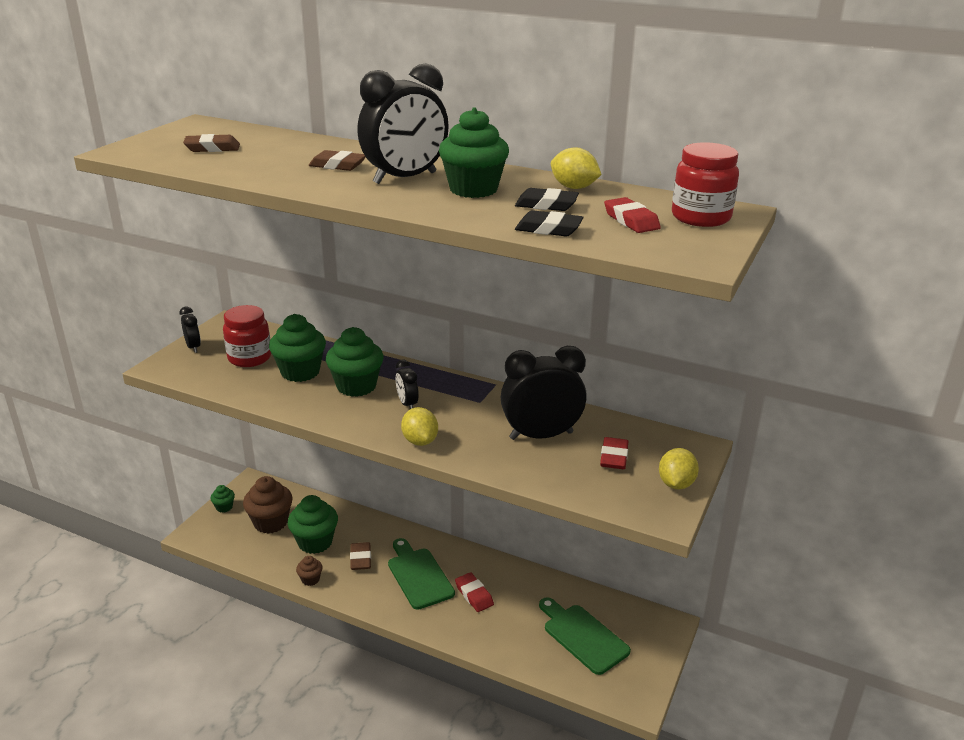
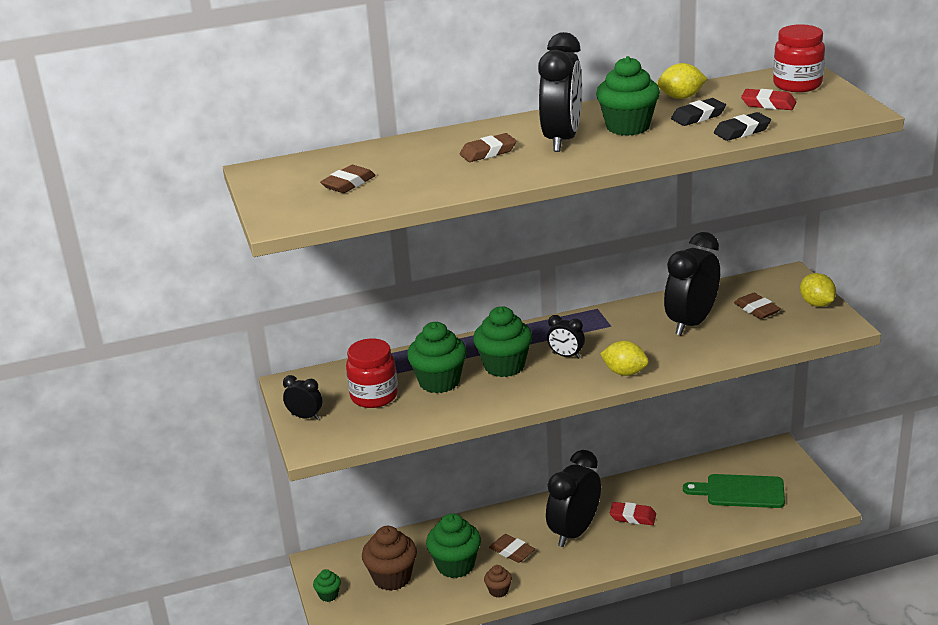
camera: 40 degrees left, 0 degrees up
(419, 575) = (574, 532): green cutting board -> black clock
(614, 457) = (756, 309): red eraser -> brown eraser

